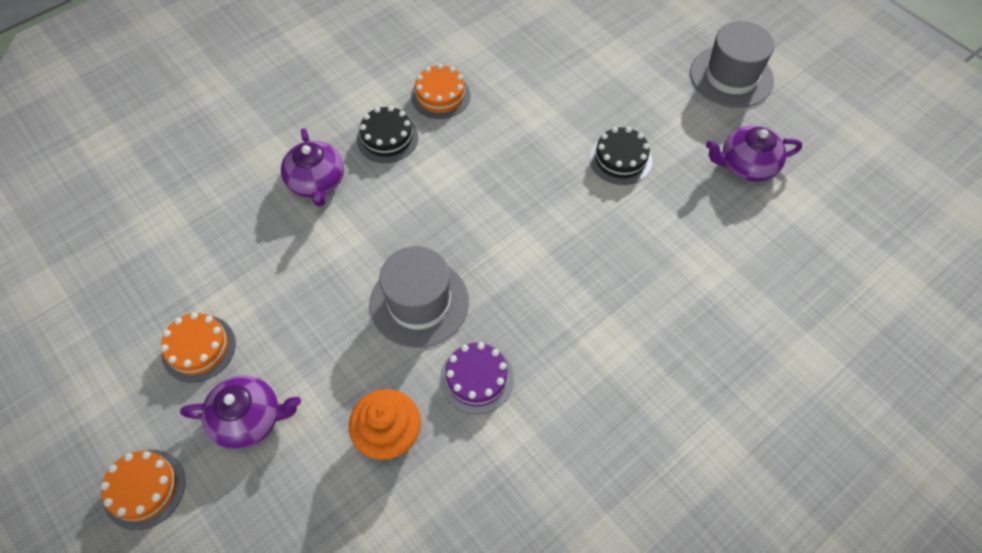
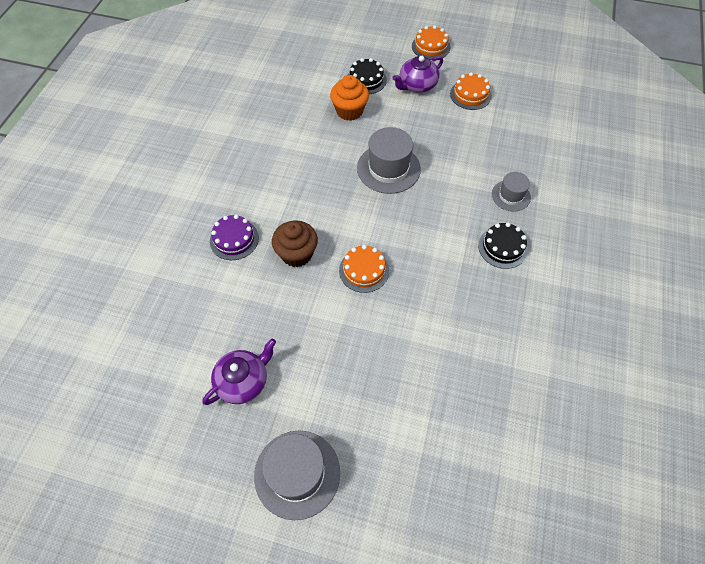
camera: 145 degrees right, 0 degrees up
(317, 182) = (511, 196): purple teapot -> grey hat
(440, 96) = (502, 301): orange cake -> orange cake (364, 270)
(476, 378) = (328, 152): purple cake -> purple cake (234, 239)
(615, 259) = (297, 254): none -> brown cupcake
(620, 159) = (339, 328): black cake -> black cake (366, 80)

